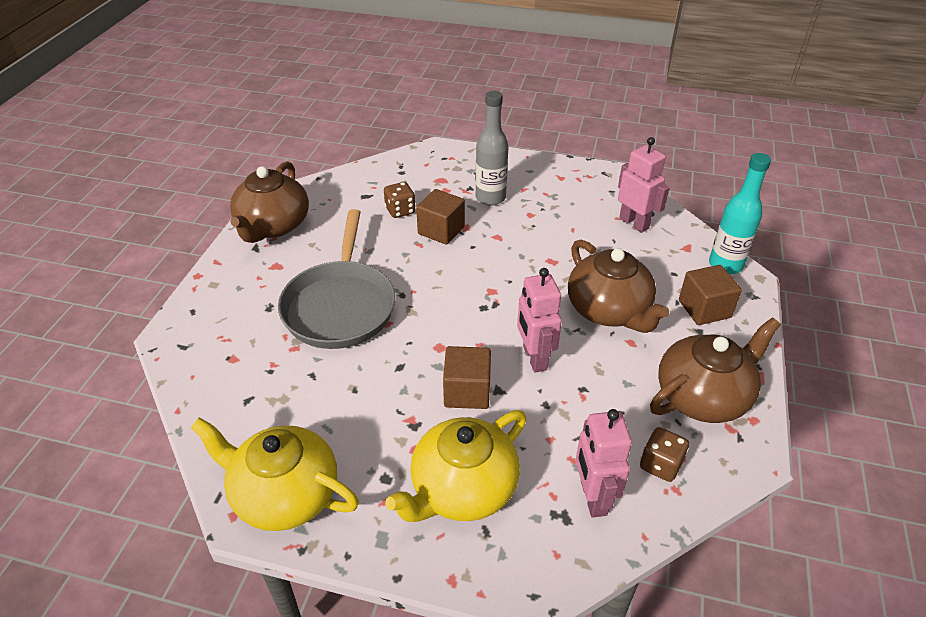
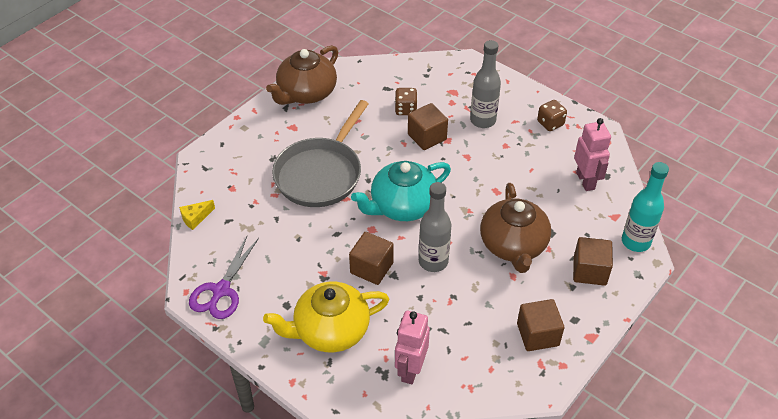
camera: 25 degrees right, 5 degrees up
(200, 412) = (195, 218): none -> yellow cheese
(284, 494) = (221, 290): yellow teapot -> purple scissors
(459, 310) = (402, 206): none -> turquoise teapot
(534, 358) = (433, 261): pink robot -> grey bottle
(660, 465) = (471, 368): brown dice -> brown dice (550, 123)
(703, 396) = (537, 334): brown teapot -> brown cube

